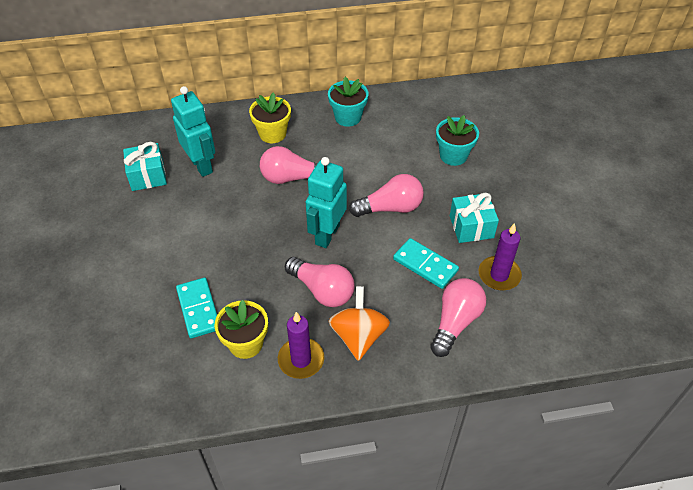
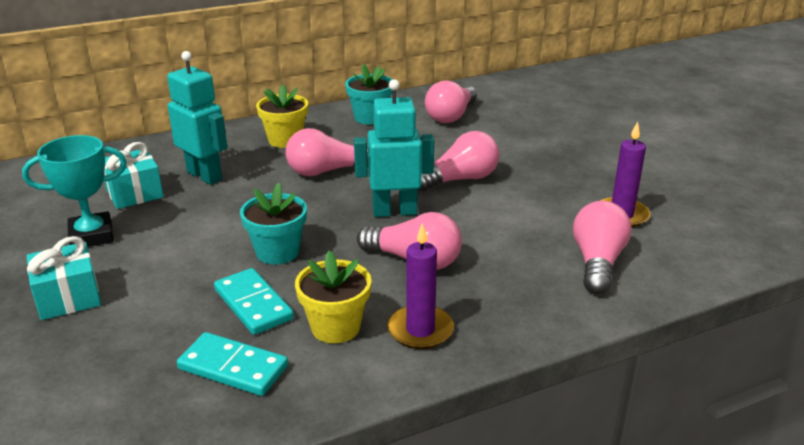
camera: 15 degrees left, 20 degrees down
(109, 216) = (91, 236): none -> turquoise trophy
(327, 234) = (394, 211): turquoise robot -> turquoise robot turned 75 degrees clockwise
(358, 336) = (484, 294): orange spinning top -> none
(414, 127) = (451, 116): none -> pink light bulb
(425, 265) = (530, 220): turquoise domino -> turquoise domino (233, 368)
(453, 155) = (508, 131): turquoise flower pot -> turquoise flower pot (277, 252)
(471, 227) = (563, 181): turquoise gift -> turquoise gift (68, 297)

